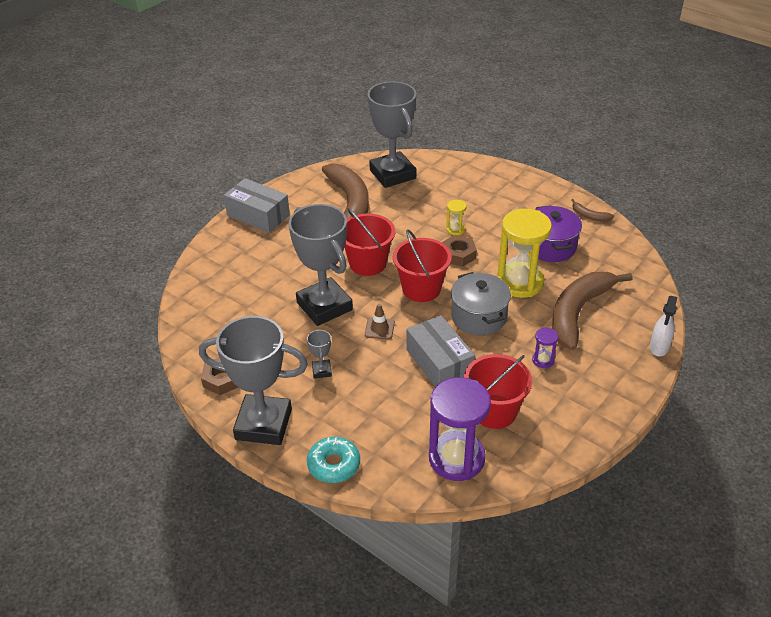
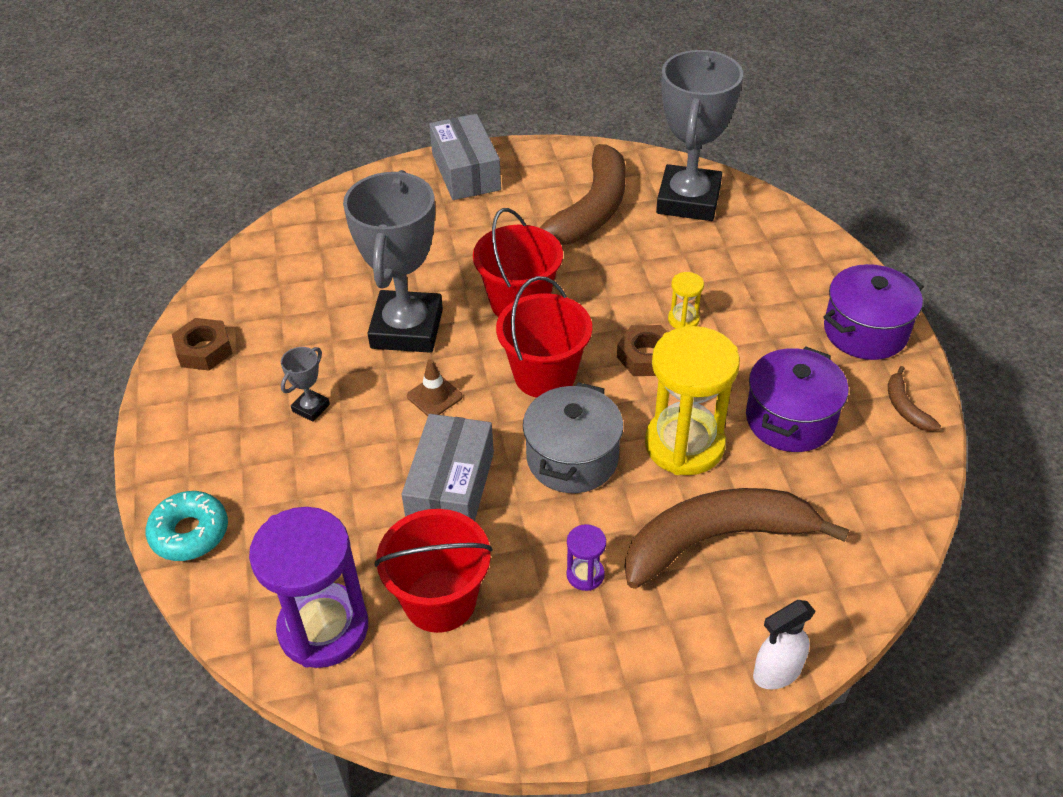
camera: 40 degrees right, 5 degrees up
(263, 424) = (181, 432): grey trophy -> none
(538, 193) = (865, 331): none -> purple pot

